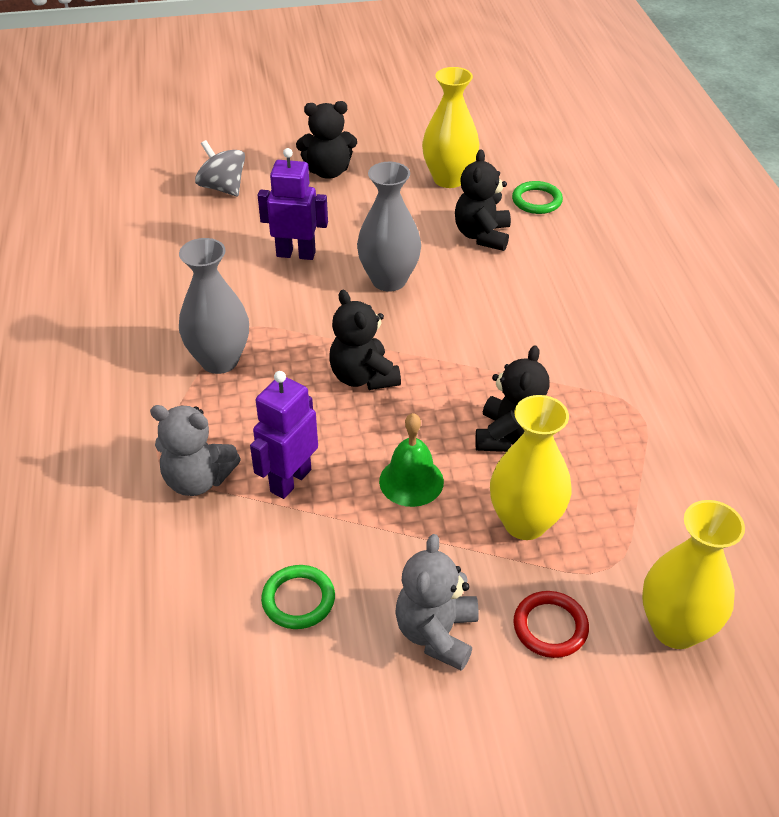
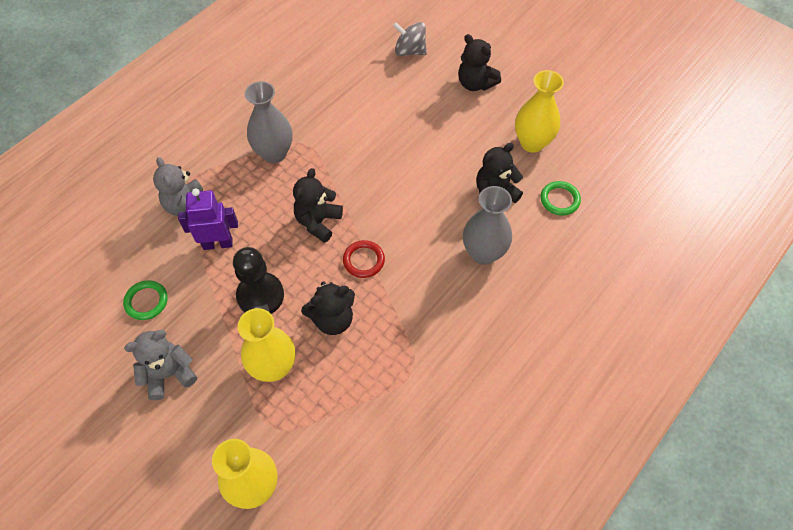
camera: 50 degrees right, 15 degrees up
(223, 188) = (410, 51): grey spinning top -> grey spinning top turned 75 degrees counterclockwise
(296, 254) = (387, 123): purple robot -> none
(389, 280) = (407, 179): grey vase -> grey vase (483, 253)
(411, 481) = (260, 295): green bell -> black pawn
(550, 627) = (210, 423): red ring -> red ring (363, 260)

